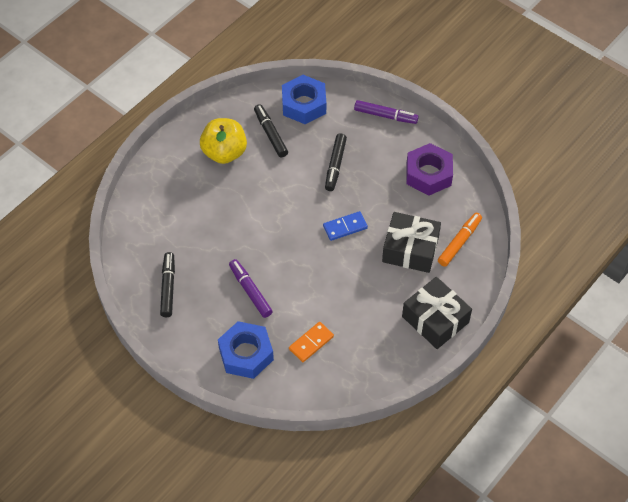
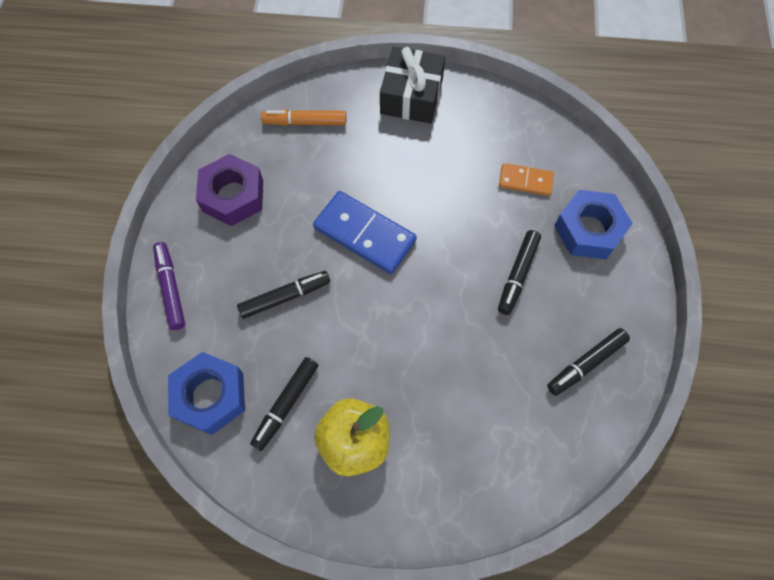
camera: 125 degrees left, 10 degrees up
(250, 291) = (518, 275): purple marker -> black marker
(345, 227) = (364, 234): blue domino -> blue domino, size x1.76
(410, 249) = (346, 159): black gift -> none

